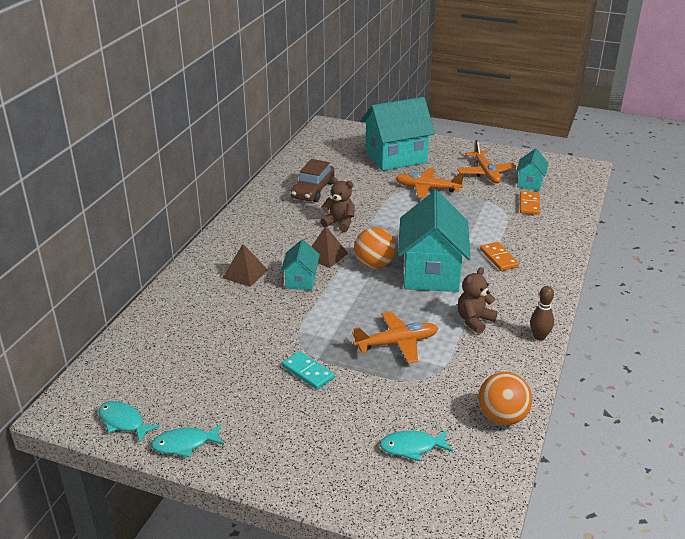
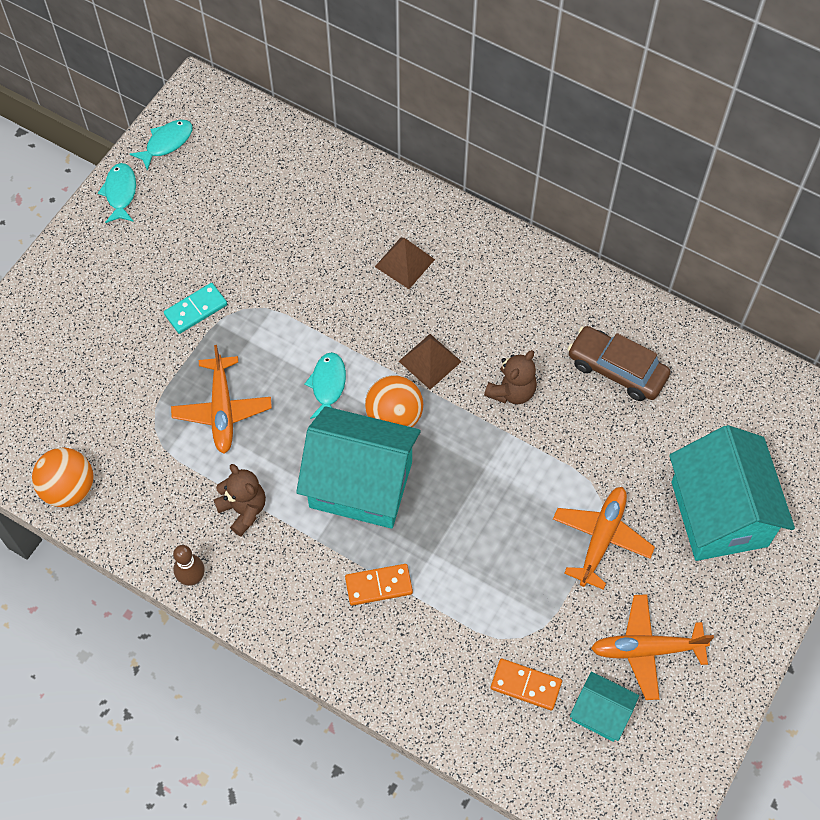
camera: 100 degrees right, 30 degrees up
(301, 280) = (376, 324): turquoise house -> none
(412, 447) = (54, 389): turquoise fish -> turquoise fish (328, 385)

